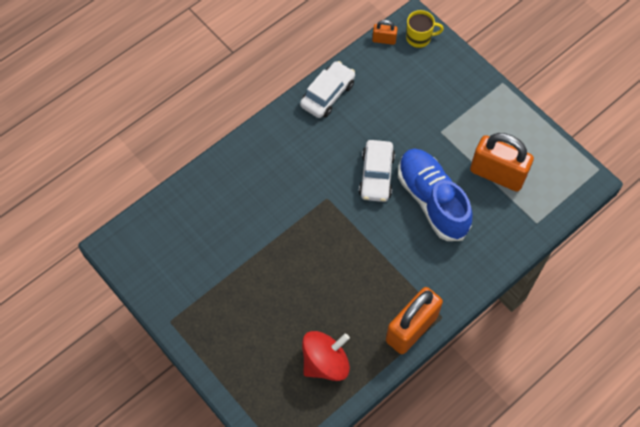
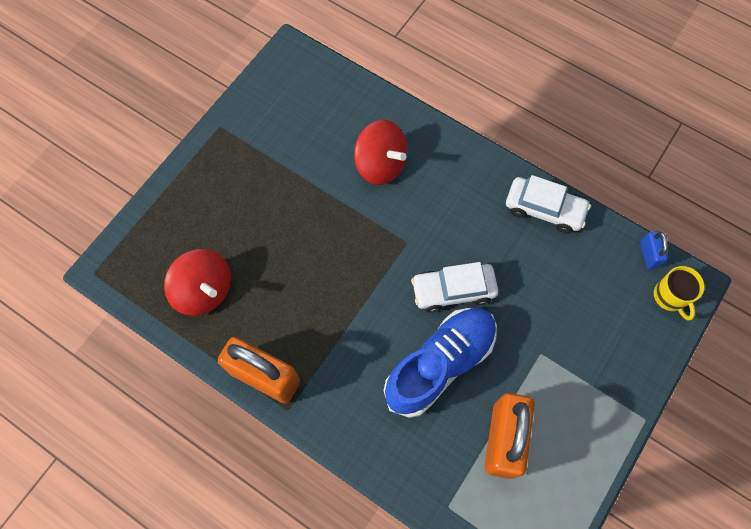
camera: 75 degrees right, 5 degrees up
(251, 199) = (380, 164): none -> red spinning top
(384, 40) = (648, 255): orange padlock -> blue padlock

